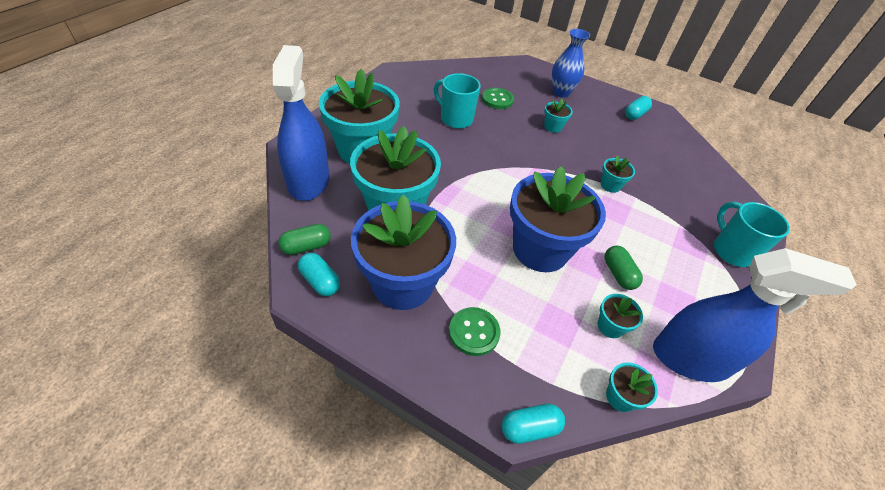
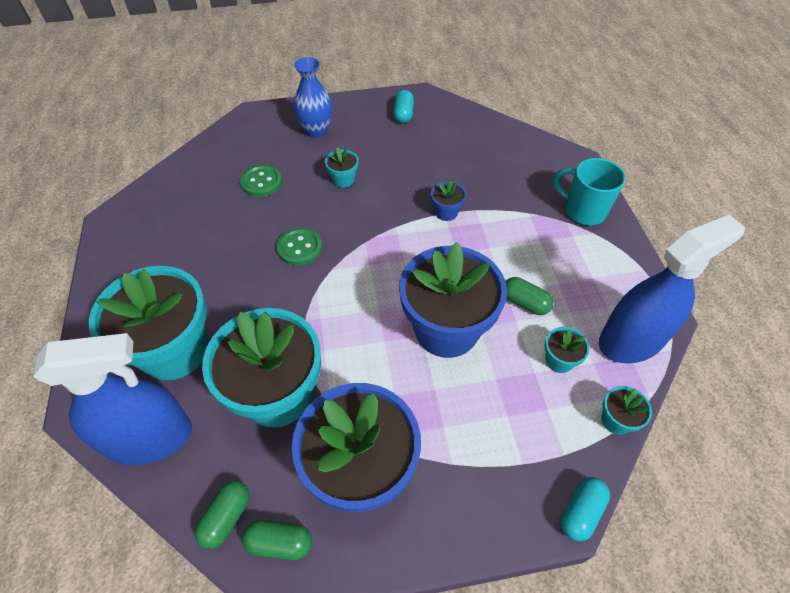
camera: 35 degrees left, 5 degrees up
(308, 181) = (149, 438): blue spray bottle -> blue spray bottle turned 120 degrees clockwise
(320, 281) = (280, 543): turquoise capsule -> green capsule
(455, 119) = (239, 237): turquoise mug -> none
(474, 332) = (465, 464): green button -> green button (299, 248)
(610, 185) = (446, 212): turquoise flower pot -> blue flower pot

